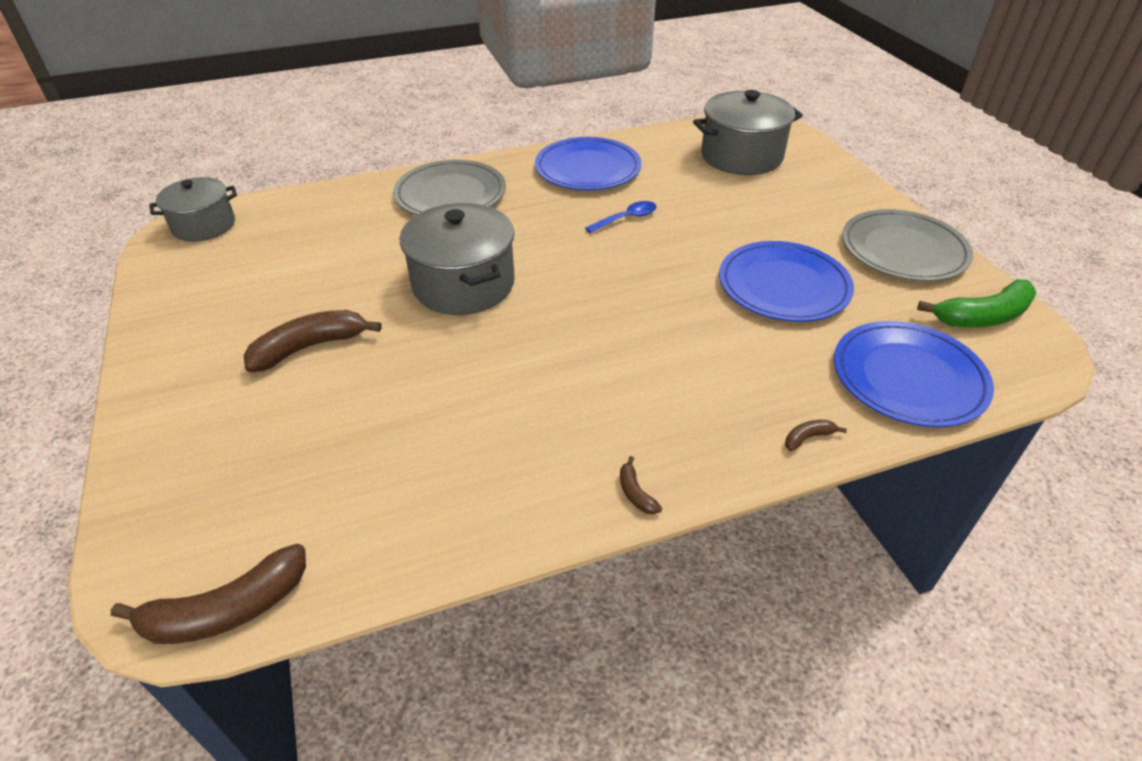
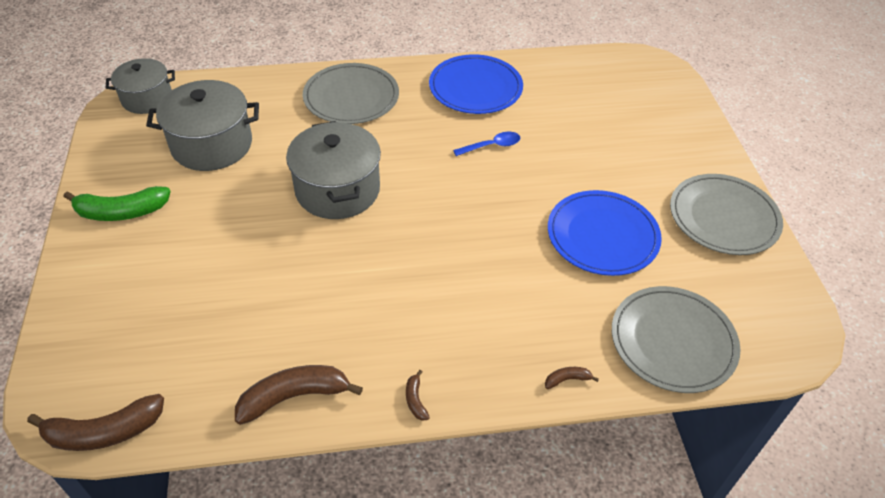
camera: 10 degrees right, 5 degrees up
(309, 347) = (204, 228): brown banana -> brown banana (294, 397)
(741, 156) = (617, 95): grey pot -> grey pot (212, 145)
(908, 377) = (673, 341): blue plate -> grey plate
(983, 316) = (764, 296): green banana -> green banana (122, 212)

